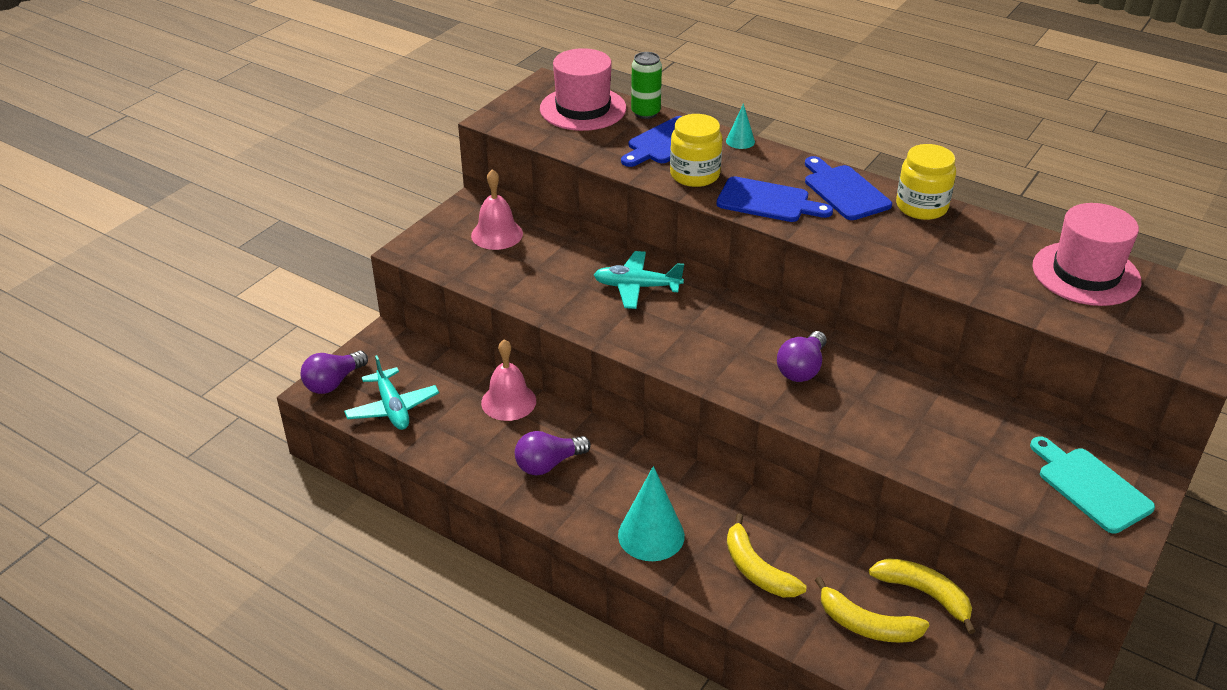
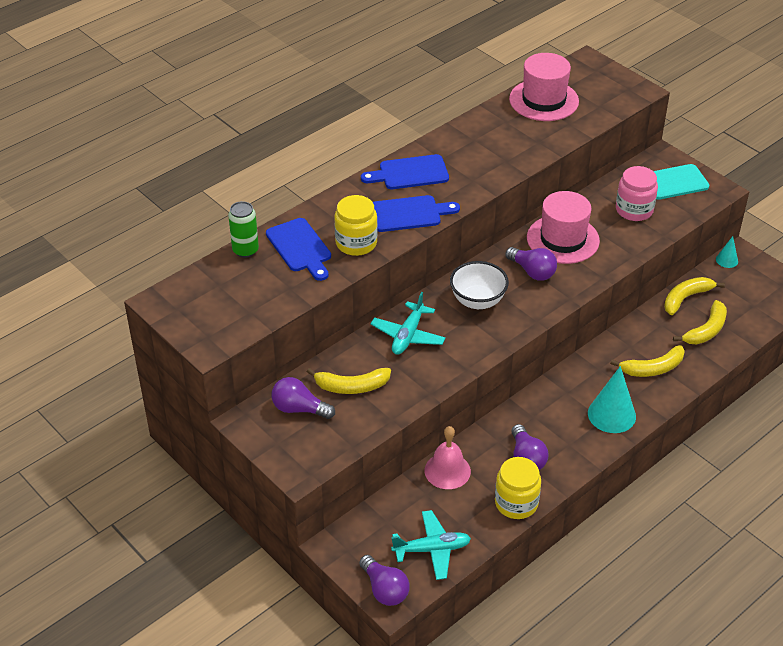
camera: 75 degrees left, 5 degrees up
(497, 234) = (299, 409): pink bell -> purple light bulb
(541, 261) = (351, 386): none -> yellow banana
(583, 109) = (219, 287): pink hat -> pink hat (563, 239)
(721, 330) = (478, 301): none -> white bowl
(740, 141) = (317, 207): turquoise cone -> turquoise cone (727, 260)
(768, 201) = (409, 214): blue cutting board -> blue cutting board turned 45 degrees clockwise
(921, 207) = (444, 143): yellow jar -> yellow jar (516, 503)
(995, 452) = (634, 210): none -> pink jar

